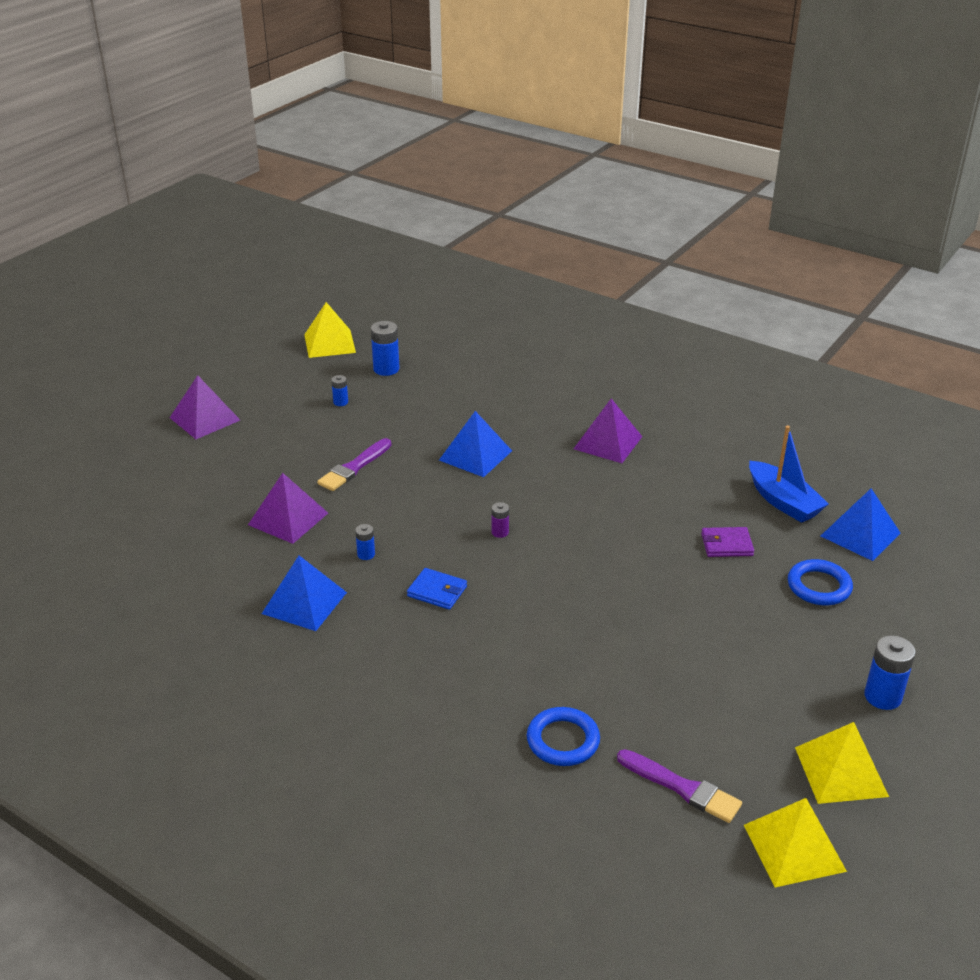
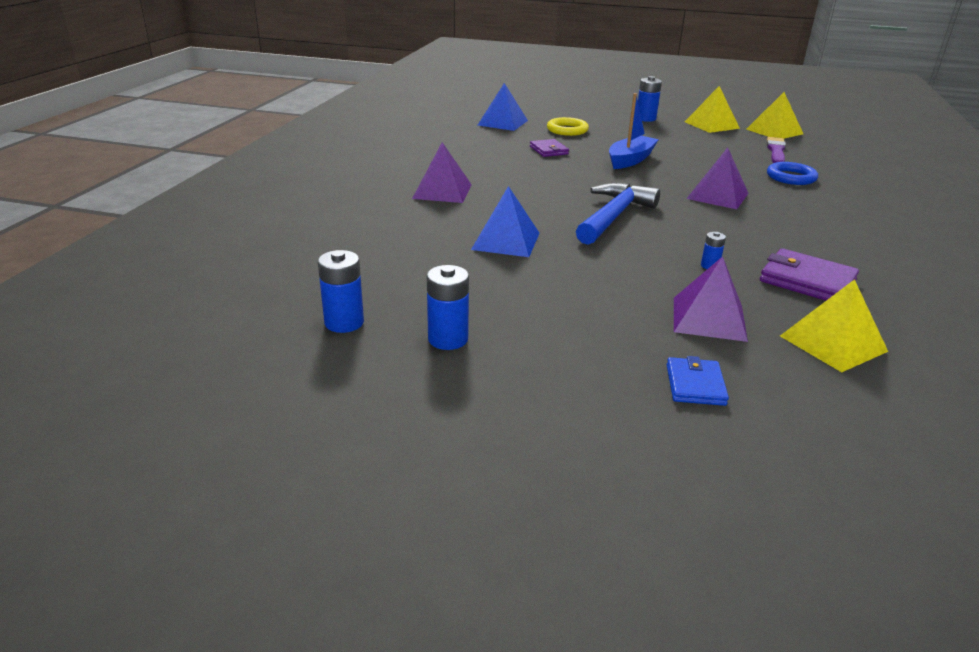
camera: 110 degrees left, 5 degrees down
(205, 419) = (567, 454): purple pyramid -> purple pyramid (717, 196)
(304, 603) = (807, 281): blue pyramid -> purple wallet
(330, 343) = (274, 389): yellow pyramid -> yellow pyramid (833, 343)
(340, 402) = (448, 339): blue battery -> blue battery, size x1.81
(354, 467) = (582, 300): purple brush -> none
(437, 591) = (715, 229): blue wallet -> blue wallet (695, 385)
(500, 532) = (613, 216): purple battery -> blue hammer
(783, 502) = (483, 139): blue boat -> blue boat (630, 160)
(819, 586) = (567, 130): blue ring -> yellow ring

